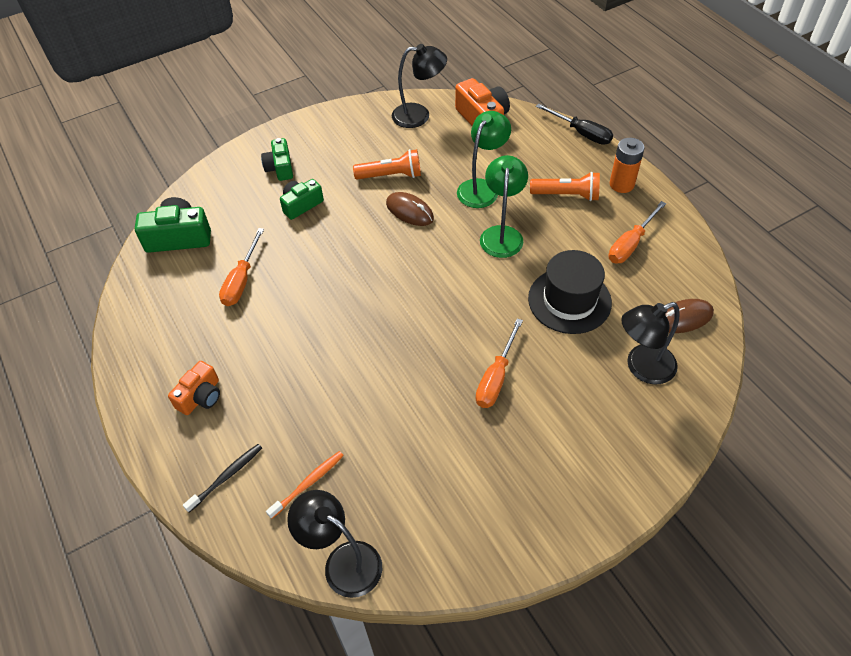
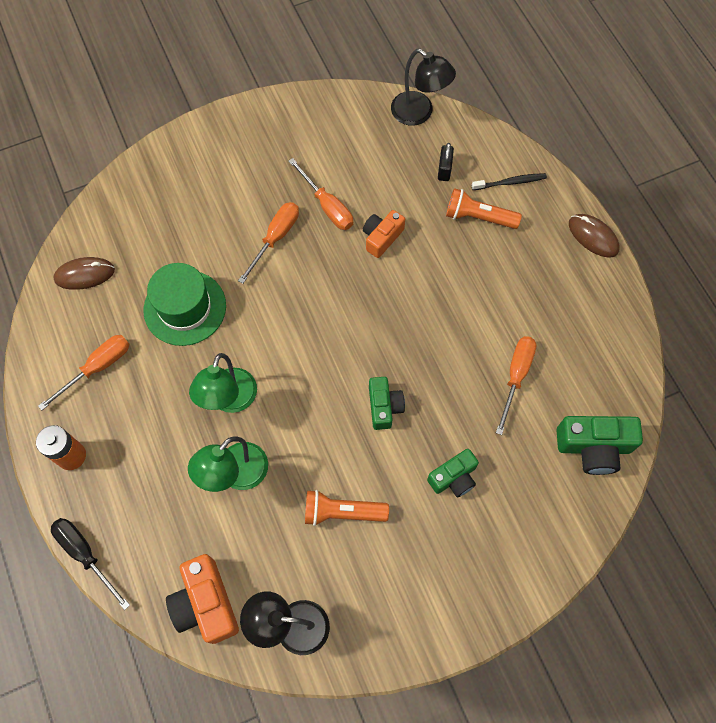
camera: 175 degrees left, 15 degrees up
(200, 396) = (541, 253): orange camera -> orange camera (382, 237)
(227, 476) = (510, 182): black toothbrush -> black toothbrush turned 150 degrees counterclockwise
(280, 168) = (481, 547): green camera -> green camera (384, 406)
(308, 483) = (444, 169): orange toothbrush -> black padlock
(409, 211) = (327, 449): brown mouse -> brown mouse (593, 237)
(445, 420) = (327, 206): none -> orange screwdriver
(567, 195) = (140, 448): orange flashlight -> orange flashlight (478, 217)
(569, 300) = (185, 308): black hat -> green hat
(642, 368) = (144, 231): black lamp -> none

